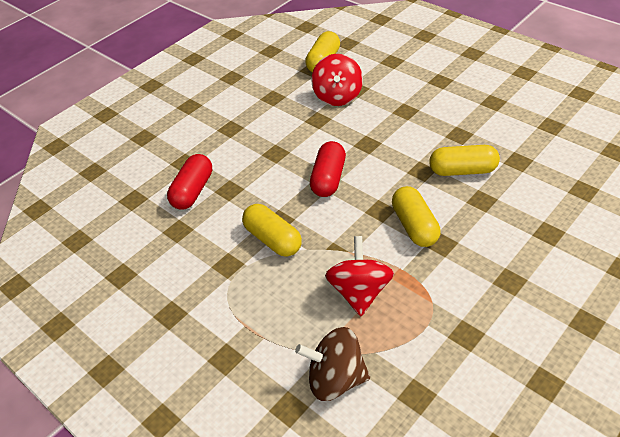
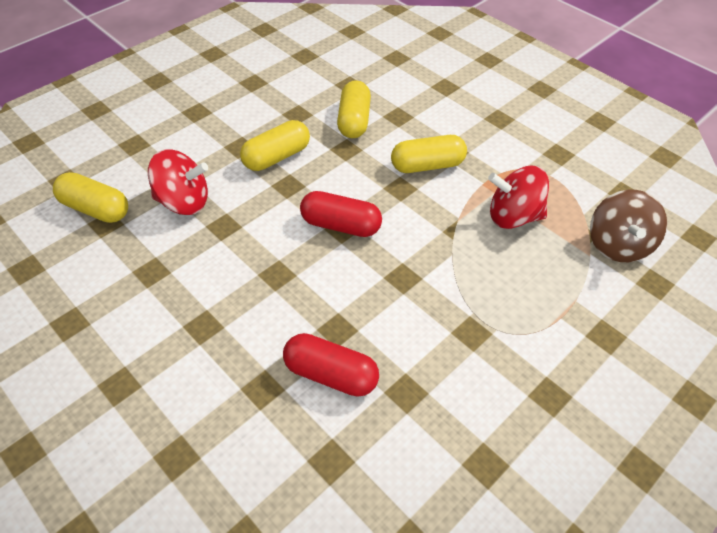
camera: 90 degrees left, 5 degrees up
(273, 239) = (434, 284): yellow capsule -> yellow capsule (277, 157)

